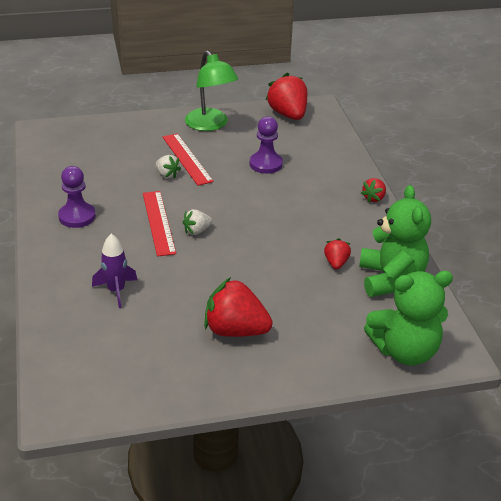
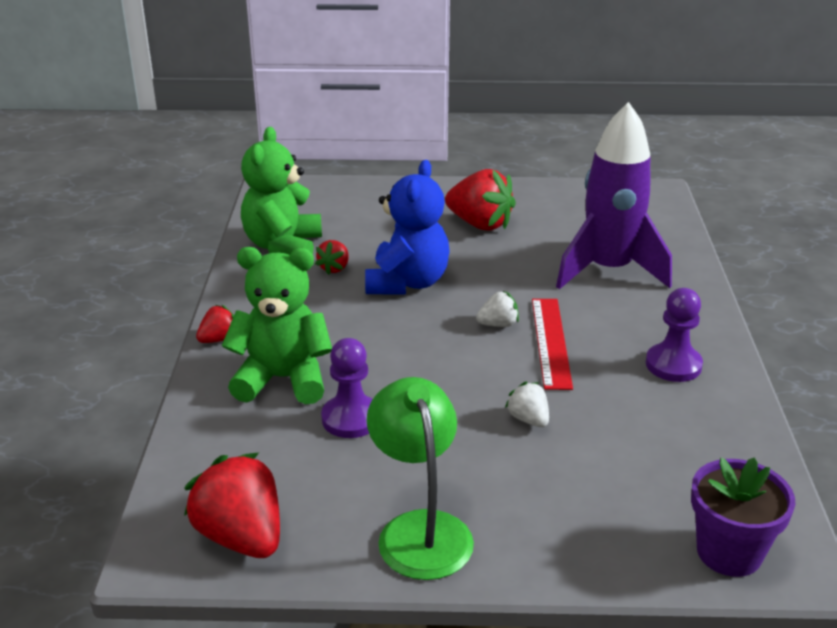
camera: 165 degrees left, 5 degrees down
(68, 131) = (729, 552): none -> purple flower pot
(116, 291) = (608, 270): purple rocket -> purple rocket, size x2.06
(187, 159) = (487, 448): red ruler -> none
(274, 257) = (407, 283): none -> blue teddy bear
(288, 115) = (241, 537): red strawberry -> red strawberry turned 150 degrees clockwise
(404, 351) = (320, 194): green teddy bear -> green teddy bear (283, 379)

